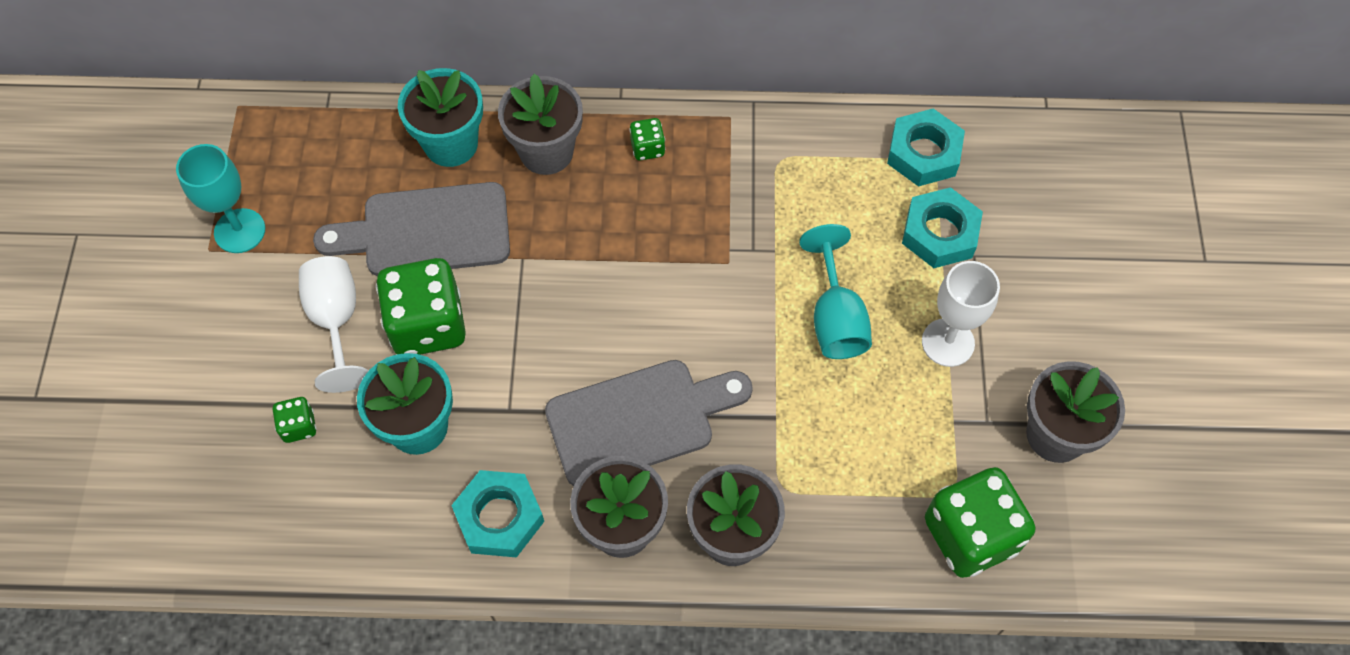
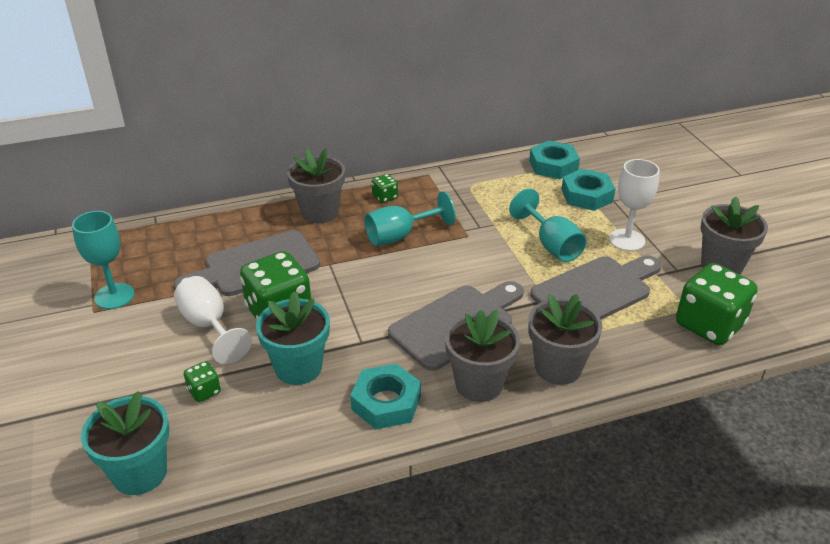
camera: 20 degrees left, 25 degrees down
(451, 144) = (252, 222): turquoise flower pot -> turquoise flower pot (140, 473)
(635, 234) = (400, 236): none -> turquoise goblet
(851, 423) = (595, 291): none -> grey cutting board

